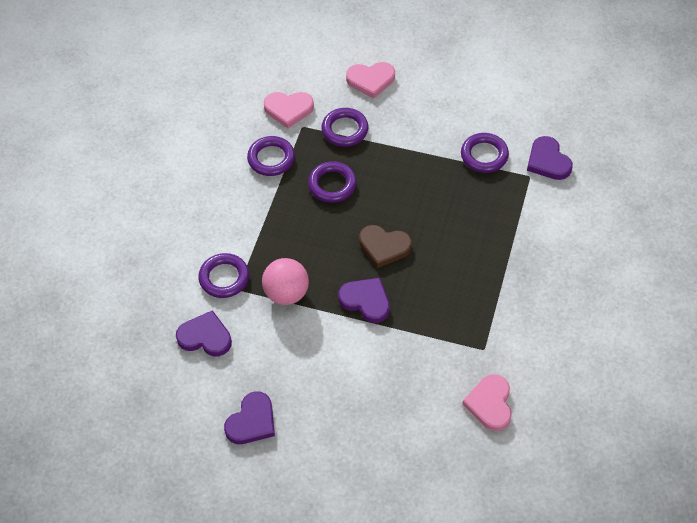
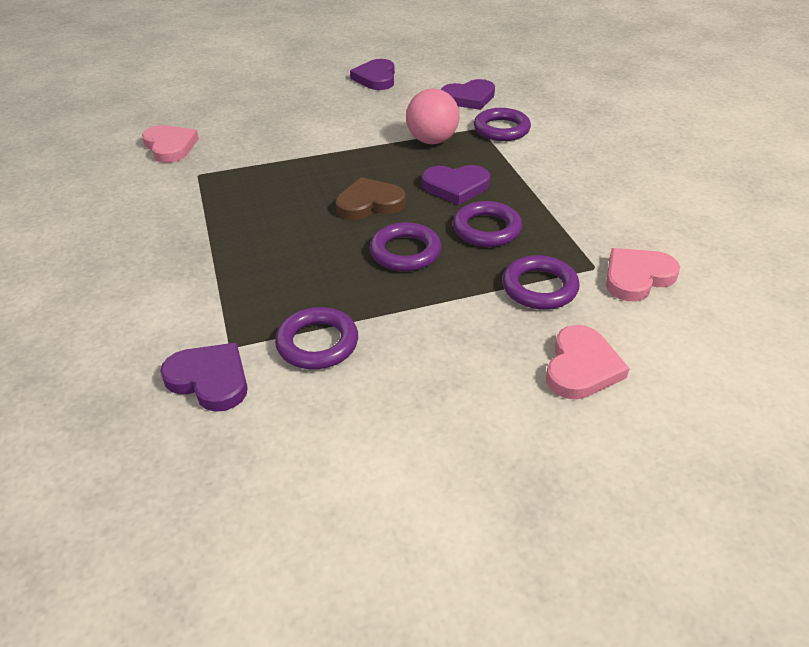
camera: 145 degrees right, 15 degrees down
(271, 158) = (585, 222): purple ring -> purple ring (405, 252)
(366, 301) = (349, 162): purple heart -> purple heart (456, 187)
(371, 80) = (581, 367): pink heart -> pink heart turned 150 degrees clockwise

